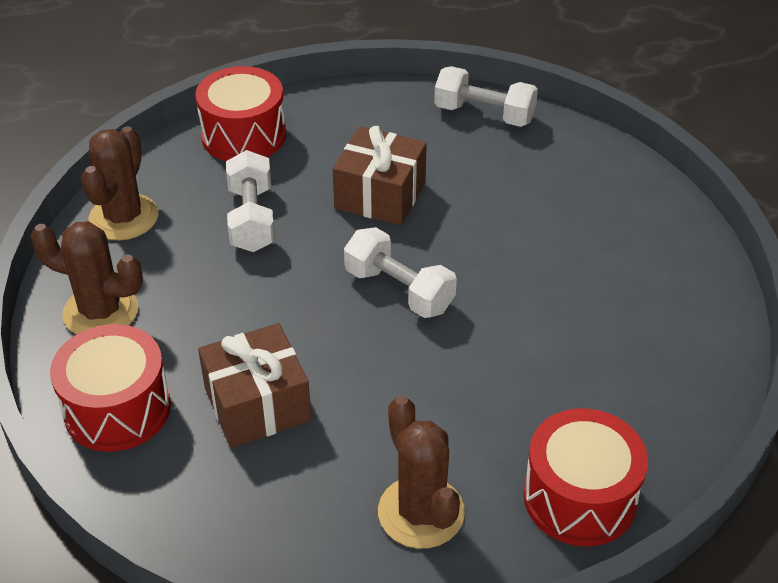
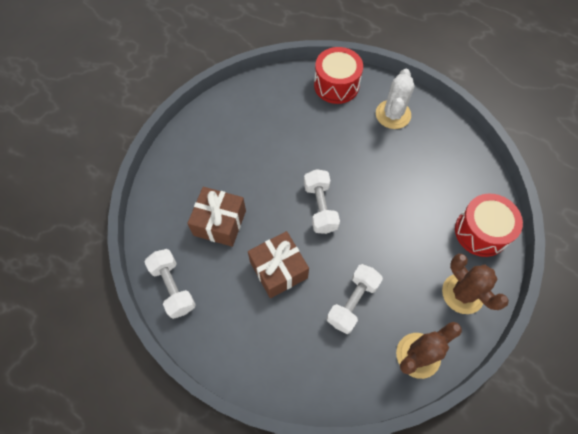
camera: 140 degrees left, 20 degrees up
(244, 135) = (310, 376): red drum -> none
(257, 404) = (421, 194): brown gift -> brown gift (219, 223)
(421, 512) = (393, 114): brown cactus -> white cactus

